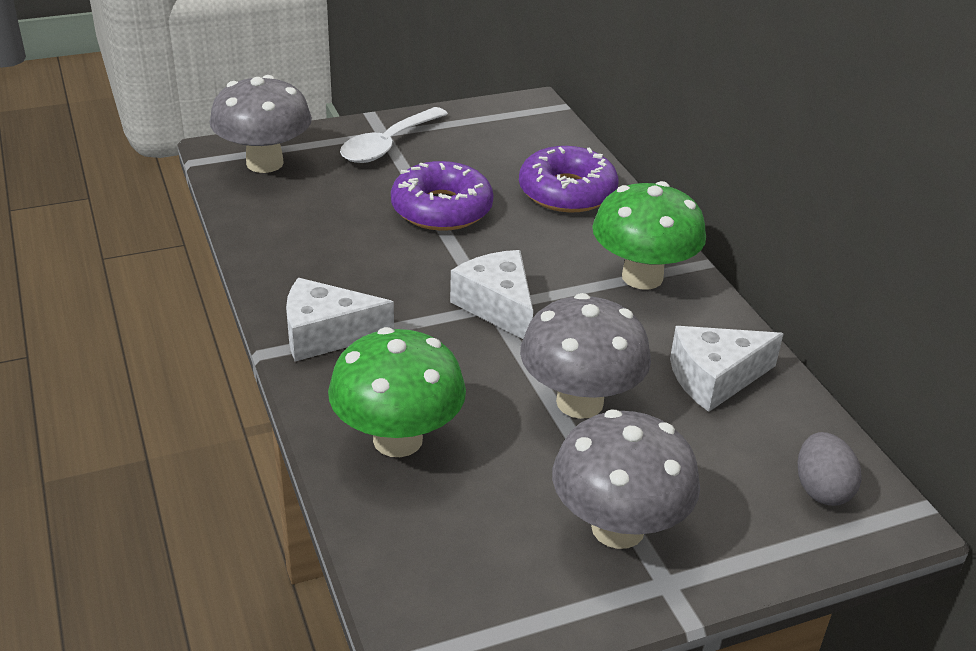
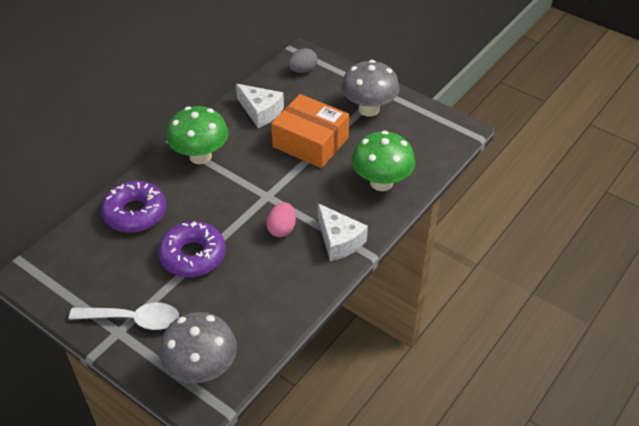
camera: 120 degrees left, 10 degrees up
(409, 293) = (282, 229): none -> pink egg
(497, 306) = (266, 194): white cheese -> none
(579, 402) = (310, 142): grey mushroom -> orange box

